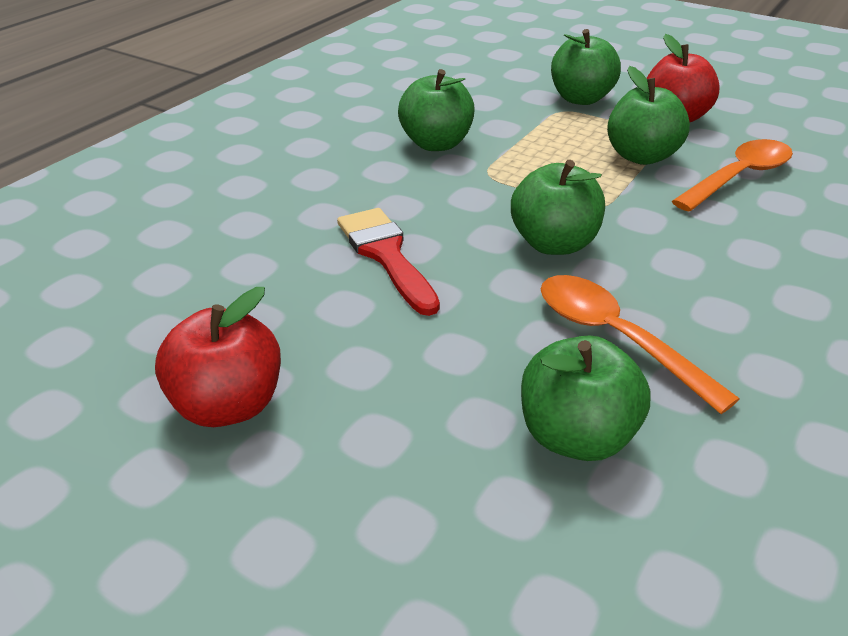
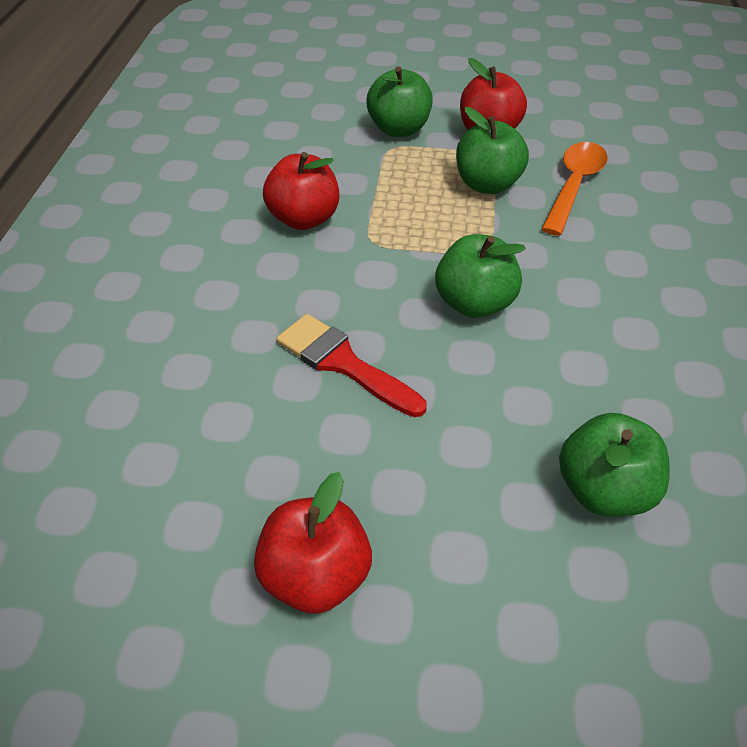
camera: 25 degrees left, 10 degrees up
(436, 144) = (304, 219): green apple -> red apple
(615, 338) = (577, 385): orange spoon -> none

